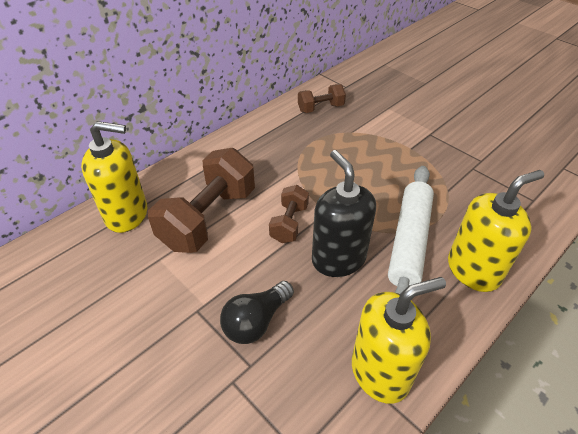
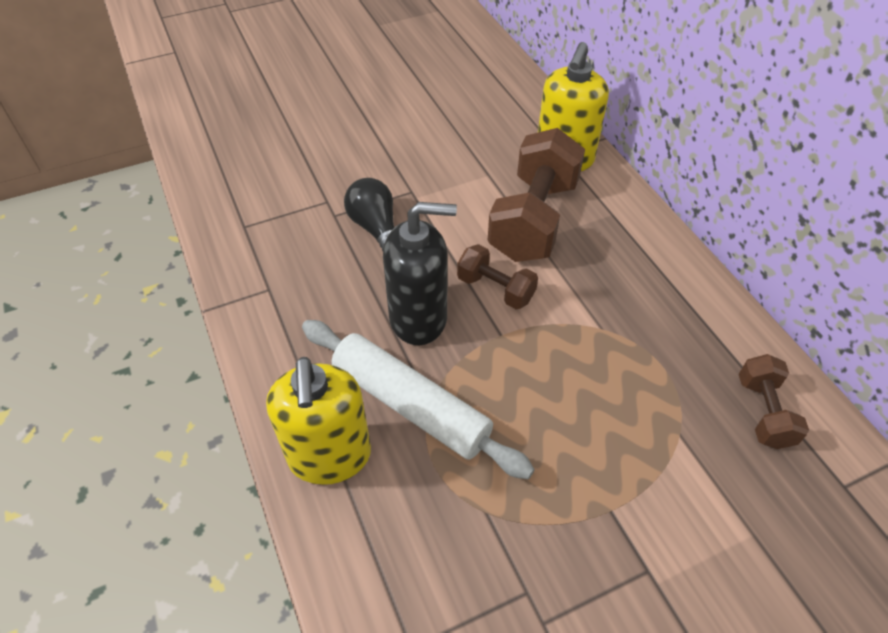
camera: 110 degrees right, 5 degrees up
(209, 218) = (533, 220): brown dumbbell -> brown dumbbell turned 60 degrees clockwise
(380, 372) = (269, 303): yellow soap dispenser -> none

